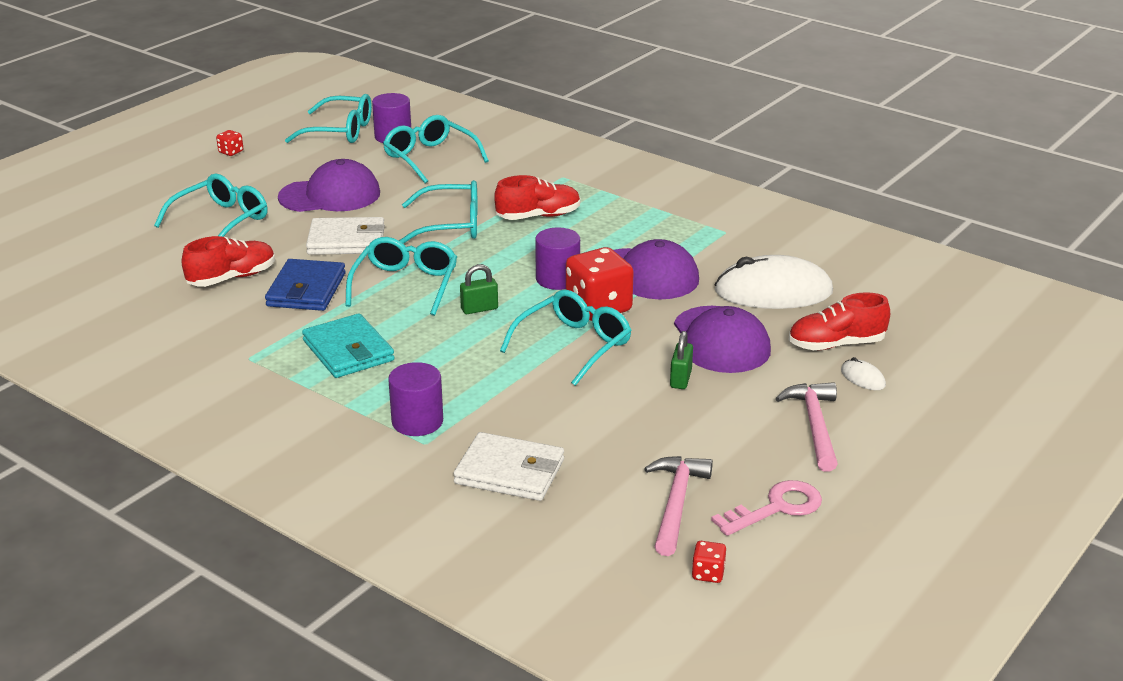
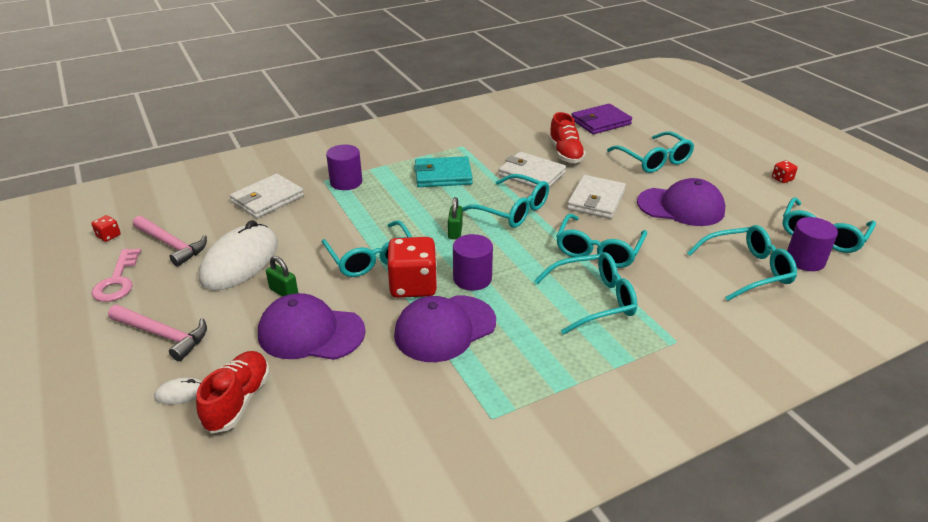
camera: 115 degrees right, 5 degrees up
(115, 269) = (600, 122): none -> purple wallet
(306, 290) = (531, 174): blue wallet -> white wallet
(330, 195) = (681, 207): purple cap -> purple cap turned 90 degrees counterclockwise
(538, 216) = (592, 300): red shoe -> turquoise glasses
(773, 292) = (353, 400): white mouse -> white mouse (240, 262)

